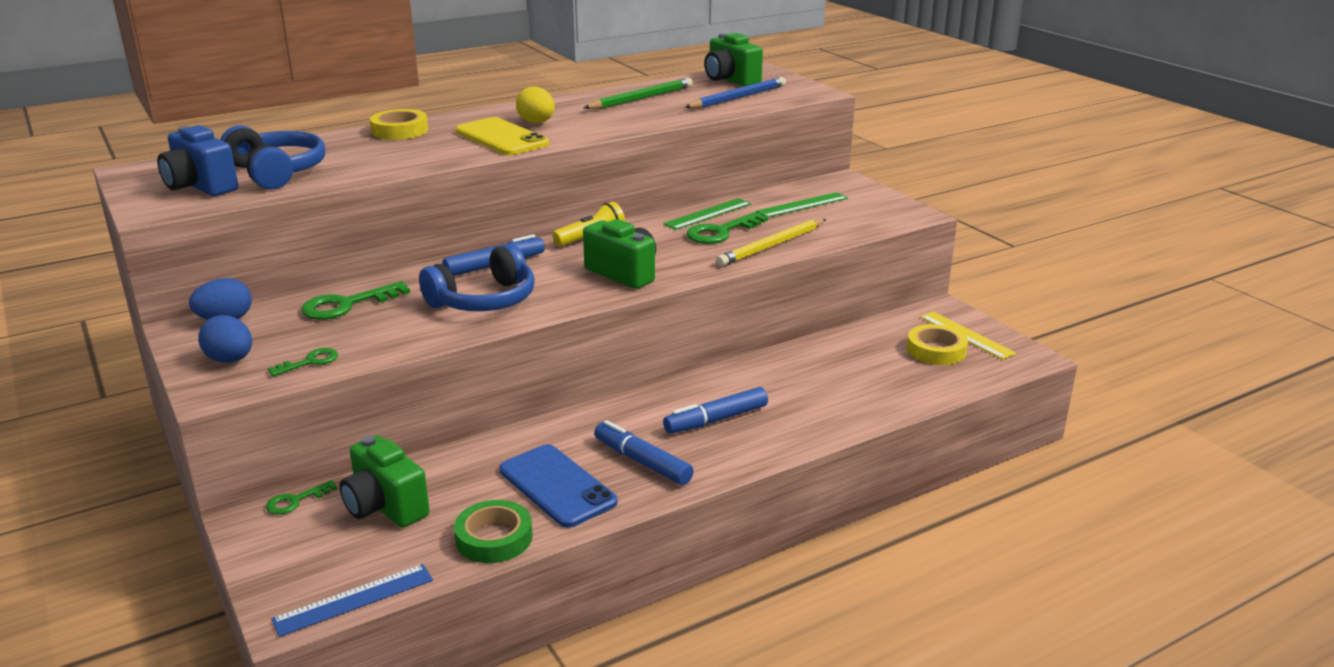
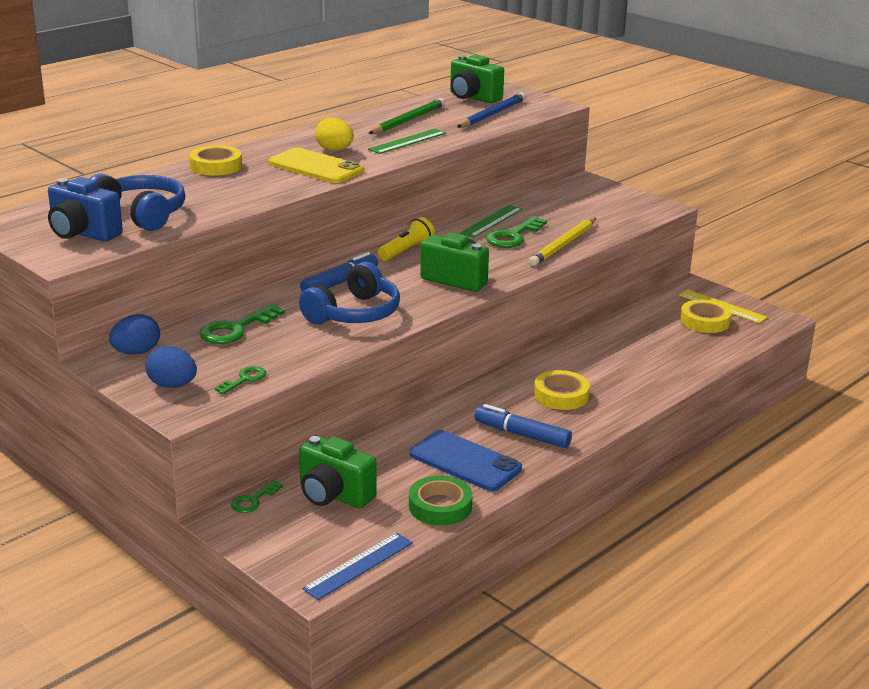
camera: 15 degrees left, 0 degrees up
(716, 420) = (561, 395): blue marker -> yellow tape
(802, 205) = (566, 207): green ruler -> green ruler (407, 141)

